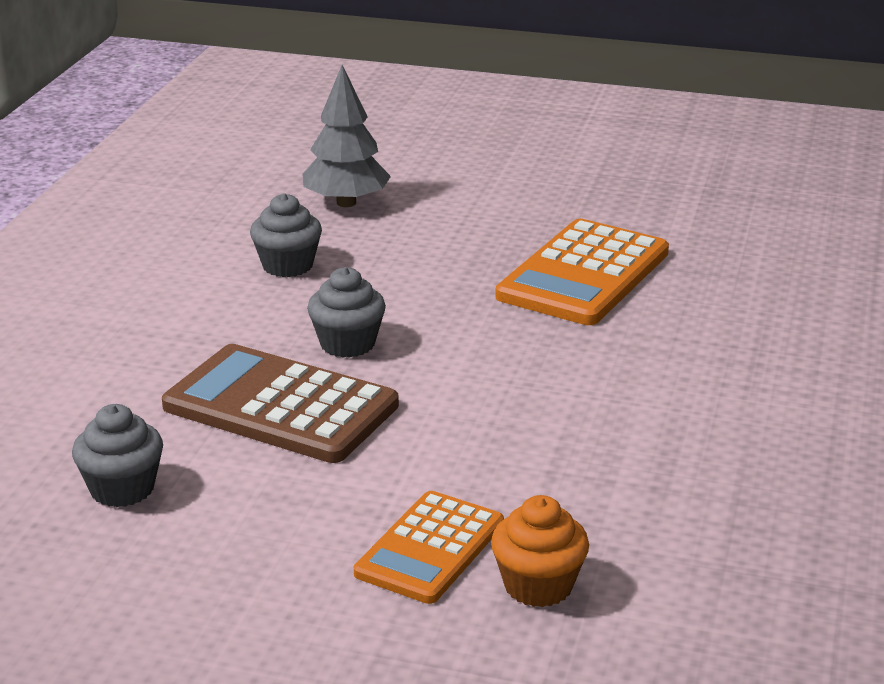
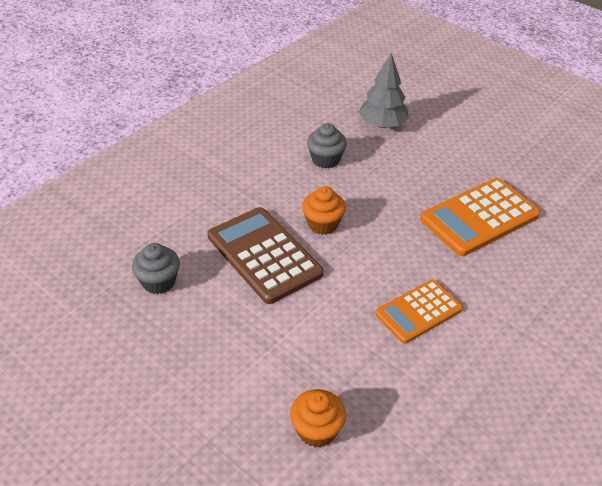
camera: 25 degrees right, 15 degrees up
(347, 344) = (323, 224): grey cupcake -> orange cupcake
(430, 548) = (278, 381): orange calculator -> orange calculator (418, 312)

